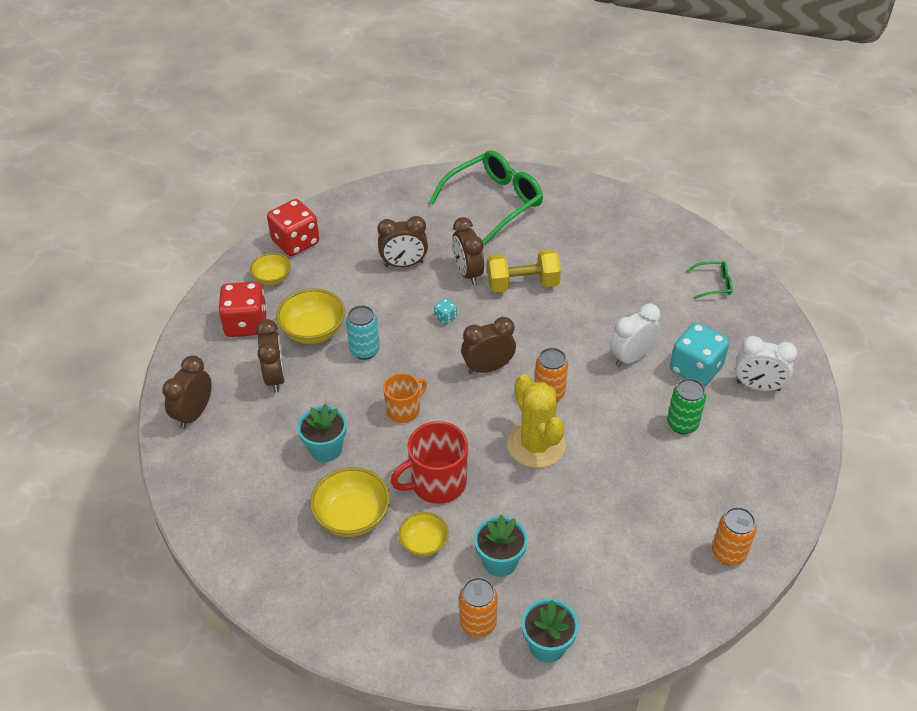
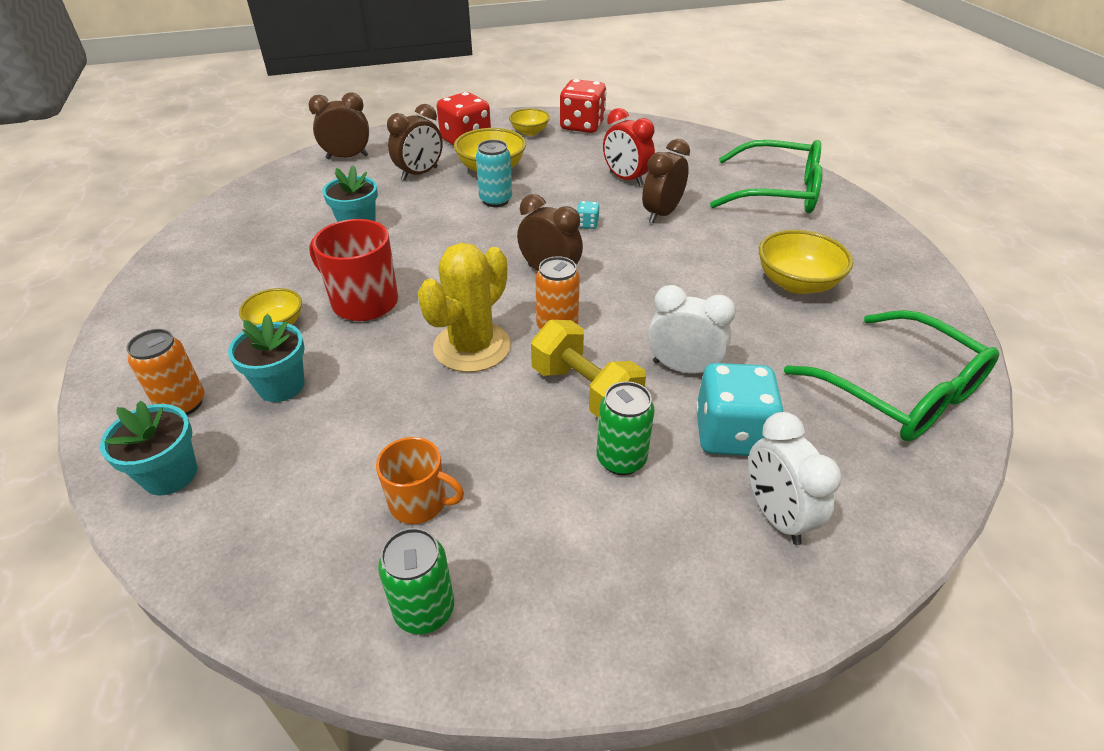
camera: 55 degrees right, 5 degrees down
(352, 516) = (285, 270): yellow bowl -> yellow bowl (796, 283)
(404, 264) = (626, 179): brown clock -> red clock
(404, 410) = (443, 247): orange mug -> orange mug (420, 502)
(522, 284) = (691, 250): yellow dumbbell -> yellow dumbbell (585, 391)
(714, 284) = (900, 392): green glasses -> green glasses, size x2.26
(728, 553) = (424, 610): orange can -> green can

